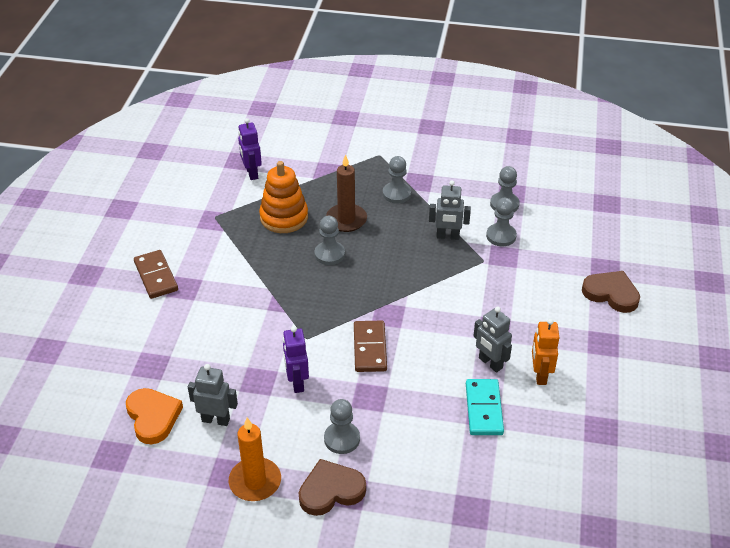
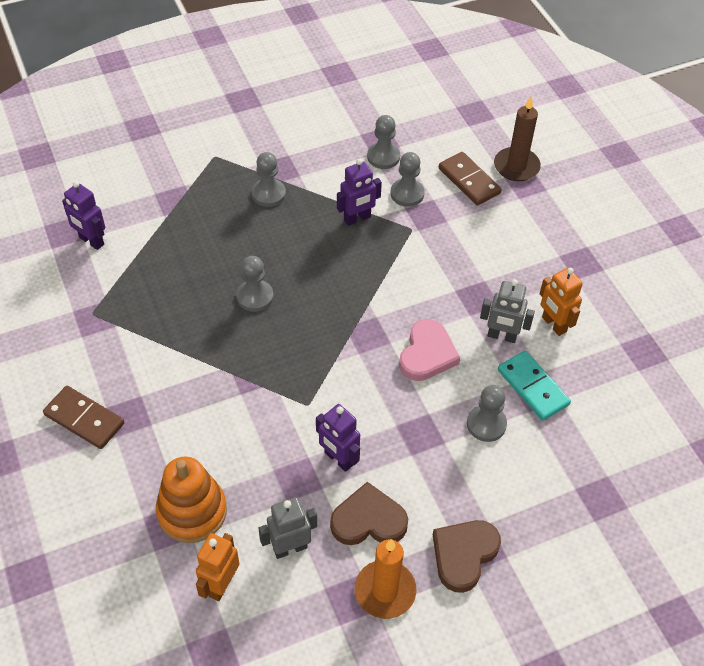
camera: 35 degrees left, 10 degrees up
(153, 417) = (221, 584): orange heart -> orange robot
(284, 217) = (171, 277): orange stacking toy -> orange stacking toy (192, 511)
(342, 439) = (430, 494): grey pawn -> grey pawn (486, 424)
(346, 220) = (240, 248): brown candle -> brown candle (516, 166)
(370, 348) = (379, 381): brown domino -> brown domino (469, 181)
(421, 348) = (427, 354): none -> pink heart
(447, 236) = (357, 219): grey robot -> purple robot
(611, 293) = (550, 207): brown heart -> brown heart (368, 520)

